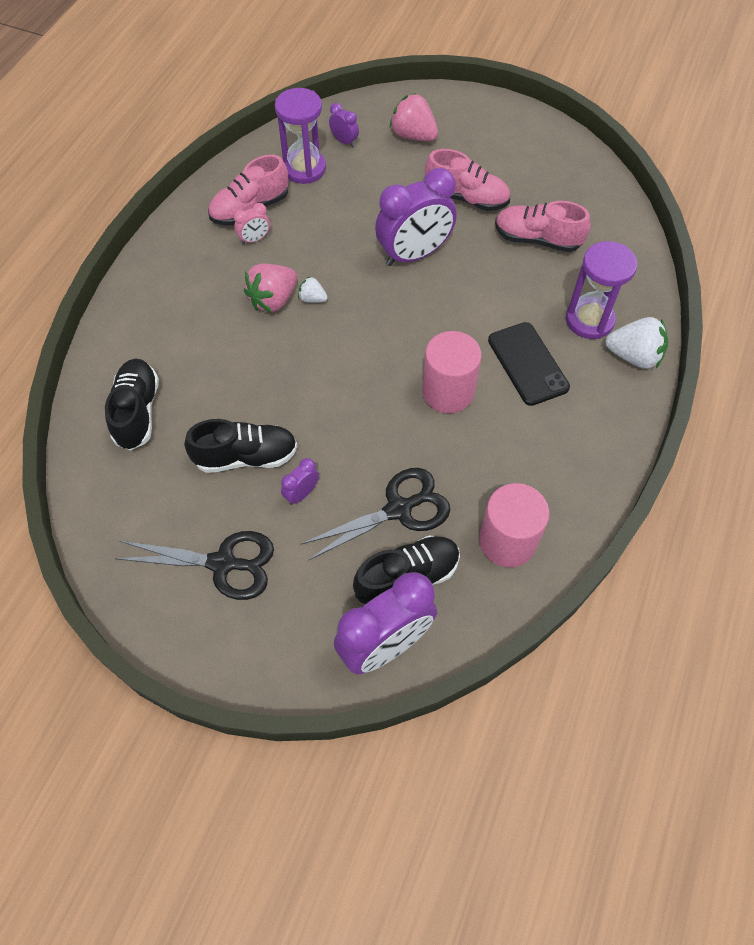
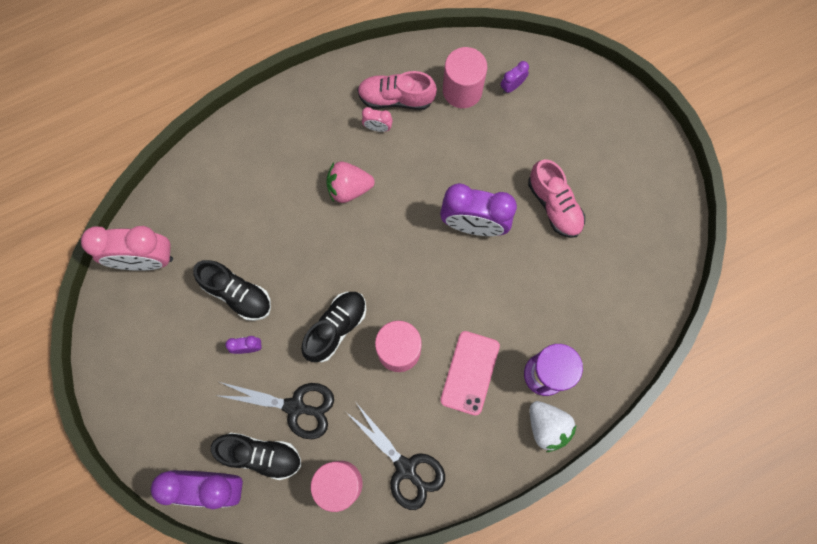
camera: 40 degrees right, 15 degrees up
(118, 495) = (145, 260): none -> pink clock
(137, 412) = (200, 208): black shoe -> black shoe (336, 328)
(223, 563) = (167, 356): black scissors -> black scissors (406, 468)
(304, 168) = (462, 90): purple hourglass -> pink cylinder
(312, 299) = (375, 207): white strawberry -> none
(344, 141) = (512, 86): purple clock -> purple clock turned 120 degrees counterclockwise
(413, 136) = (567, 119): pink strawberry -> none
(527, 364) = (470, 373): black phone -> pink phone
(537, 239) = (572, 280): pink shoe -> none

